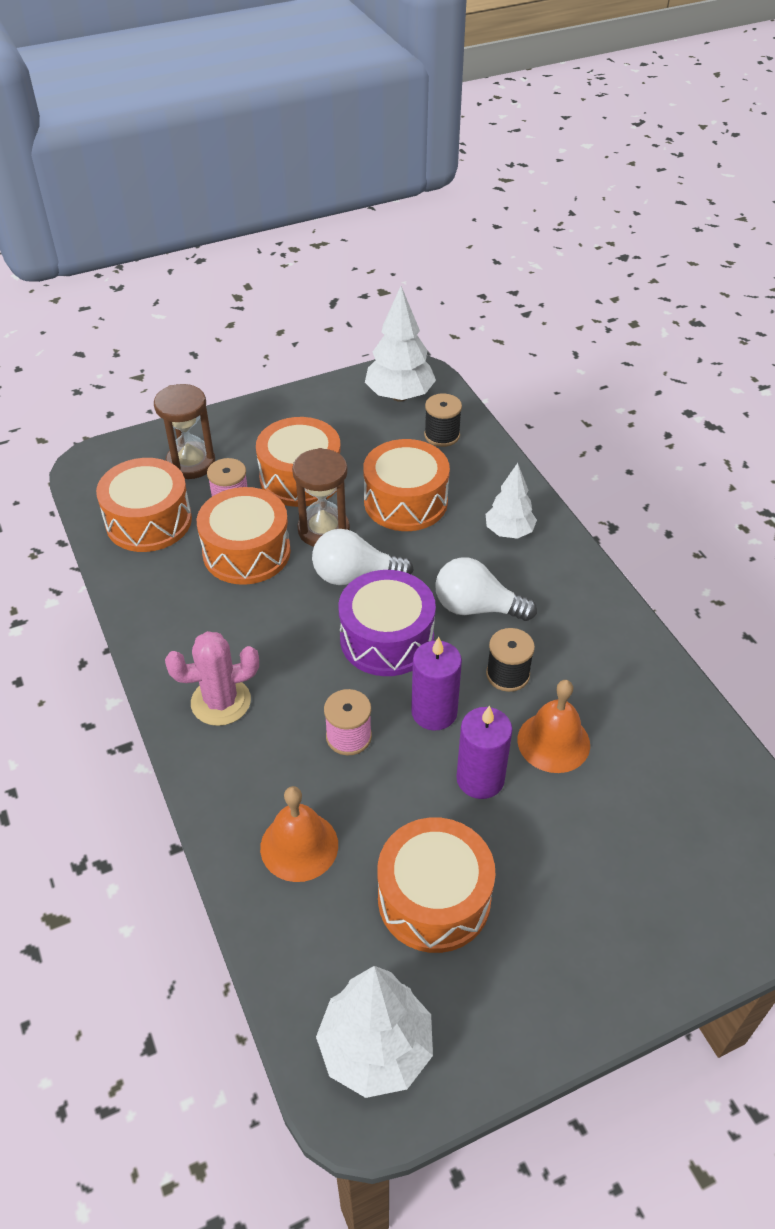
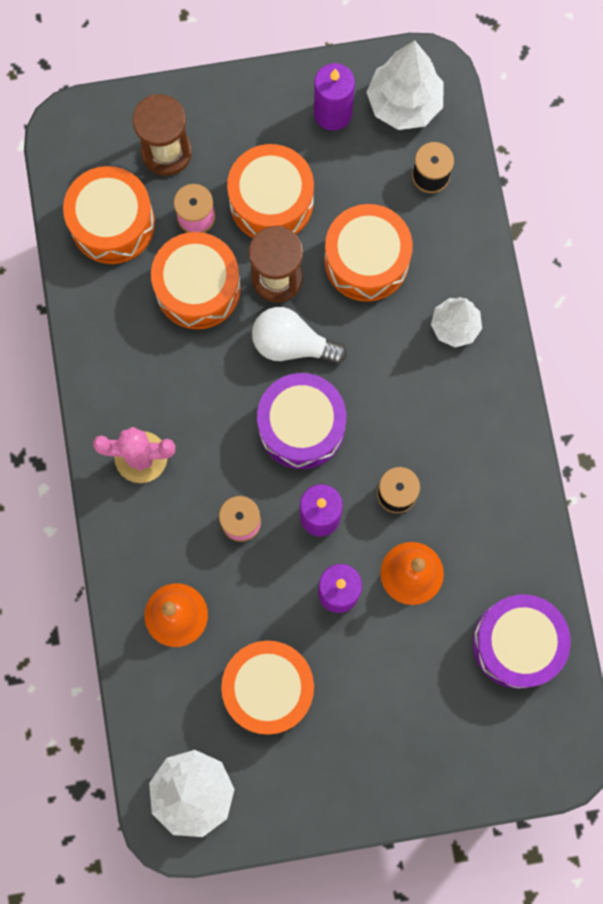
camera: 15 degrees right, 30 degrees up
(338, 412) = (333, 113): none -> purple candle
(476, 608) = (393, 411): white light bulb -> none
(697, 782) = (517, 643): none -> purple drum

